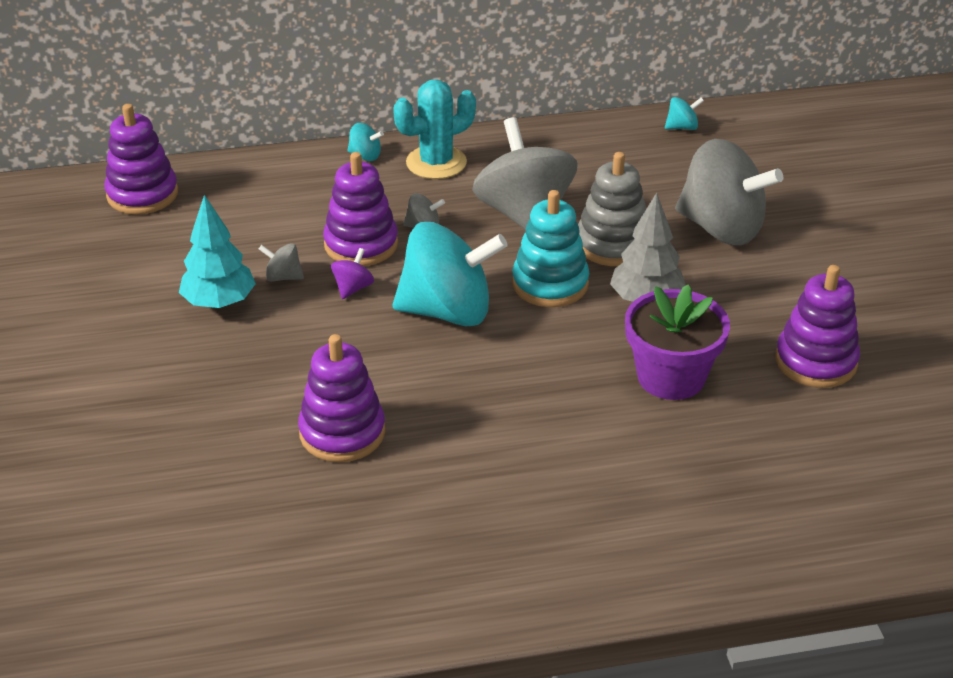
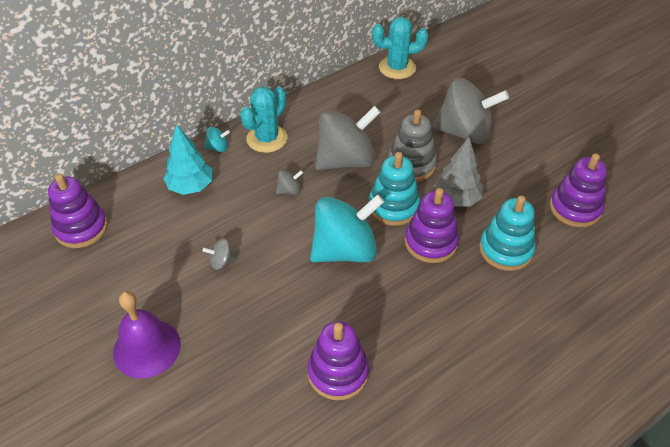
camera: 25 degrees left, 10 degrees up
(136, 335) = (147, 348): none -> purple bell
(219, 303) = (190, 299): turquoise tree -> turquoise tree (191, 187)
(353, 288) = (273, 254): purple spinning top -> none
(361, 244) = (257, 217): purple stacking toy -> purple stacking toy (431, 242)
(524, 215) = (346, 160): grey spinning top -> grey spinning top turned 105 degrees clockwise
(671, 377) = (506, 249): purple flower pot -> turquoise stacking toy
(682, 127) = (397, 68): turquoise spinning top -> turquoise cactus

